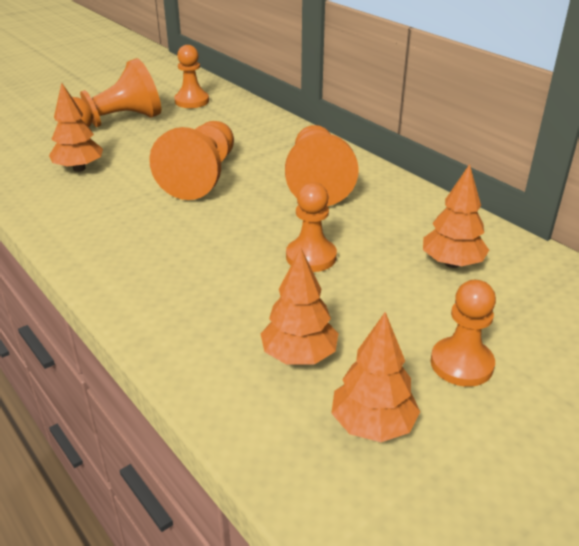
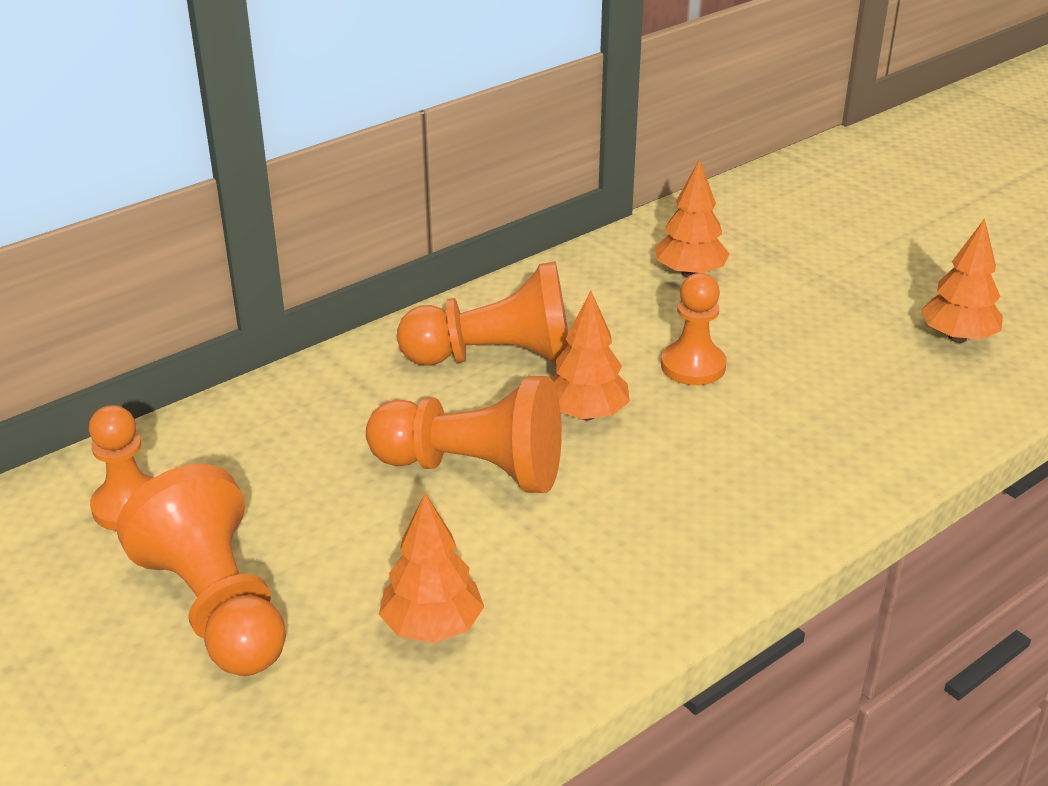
camera: 90 degrees left, 0 degrees up
(299, 356) = (879, 376): orange tree -> orange tree (586, 414)
(461, 364) = (858, 285): orange pawn -> none

